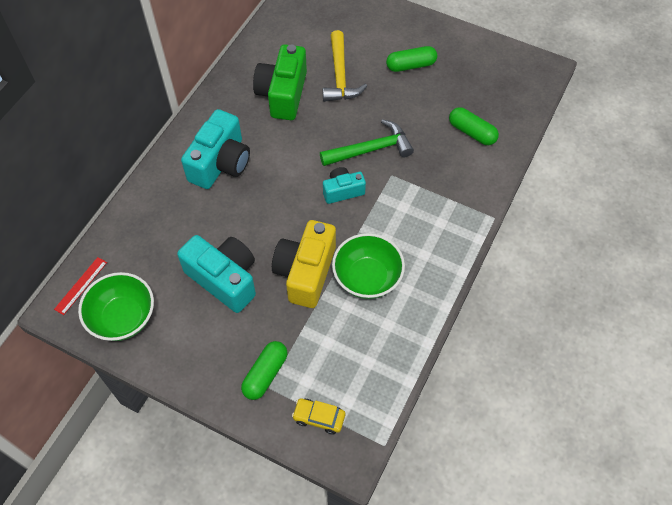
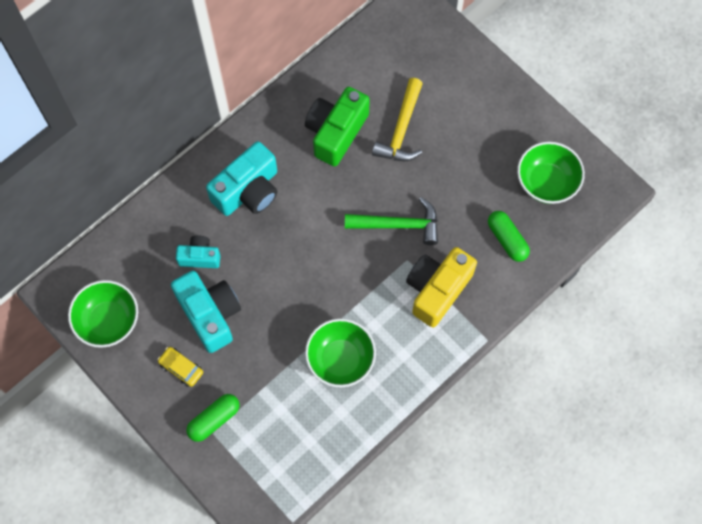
camera: 20 degrees right, 10 degrees up
(81, 285) = (81, 276): red ruler -> none
(305, 272) = (286, 333): yellow camera -> yellow camera (437, 290)
(319, 418) = (246, 476): yellow car -> yellow car (181, 368)
(342, 191) = (353, 261): turquoise camera -> turquoise camera (200, 257)
(411, 65) = (478, 141): green capsule -> none
(483, 79) = (546, 182): none -> green bowl

